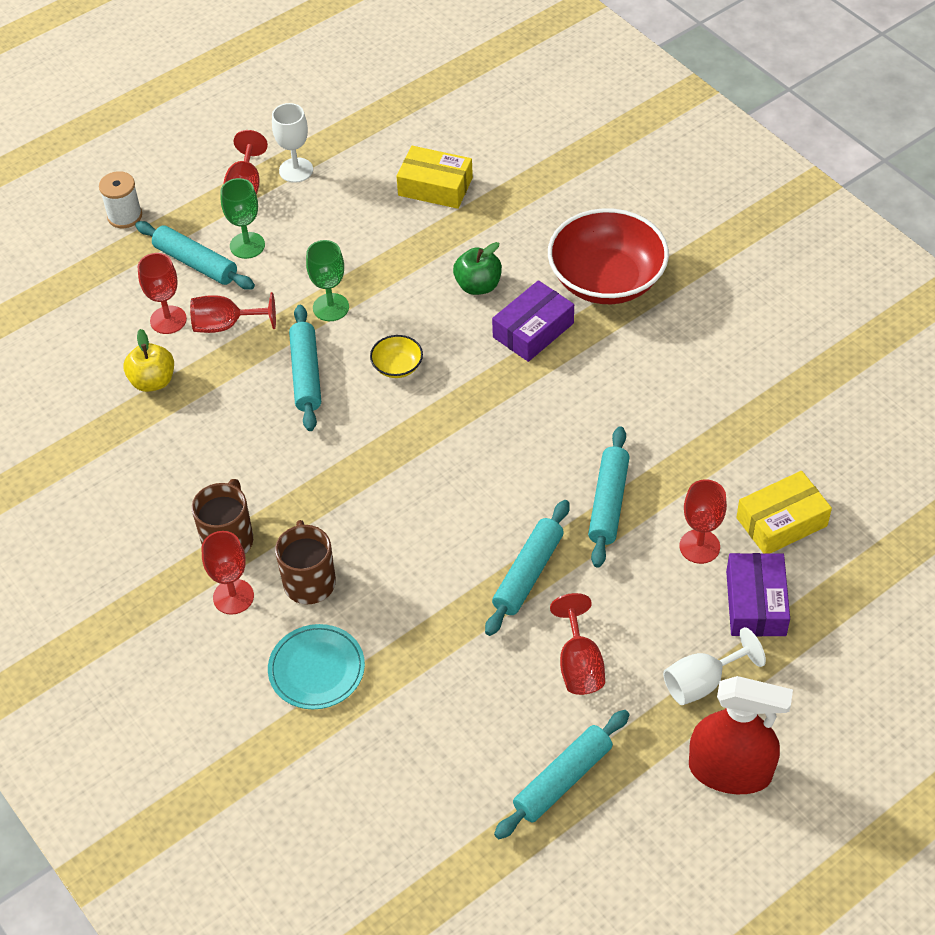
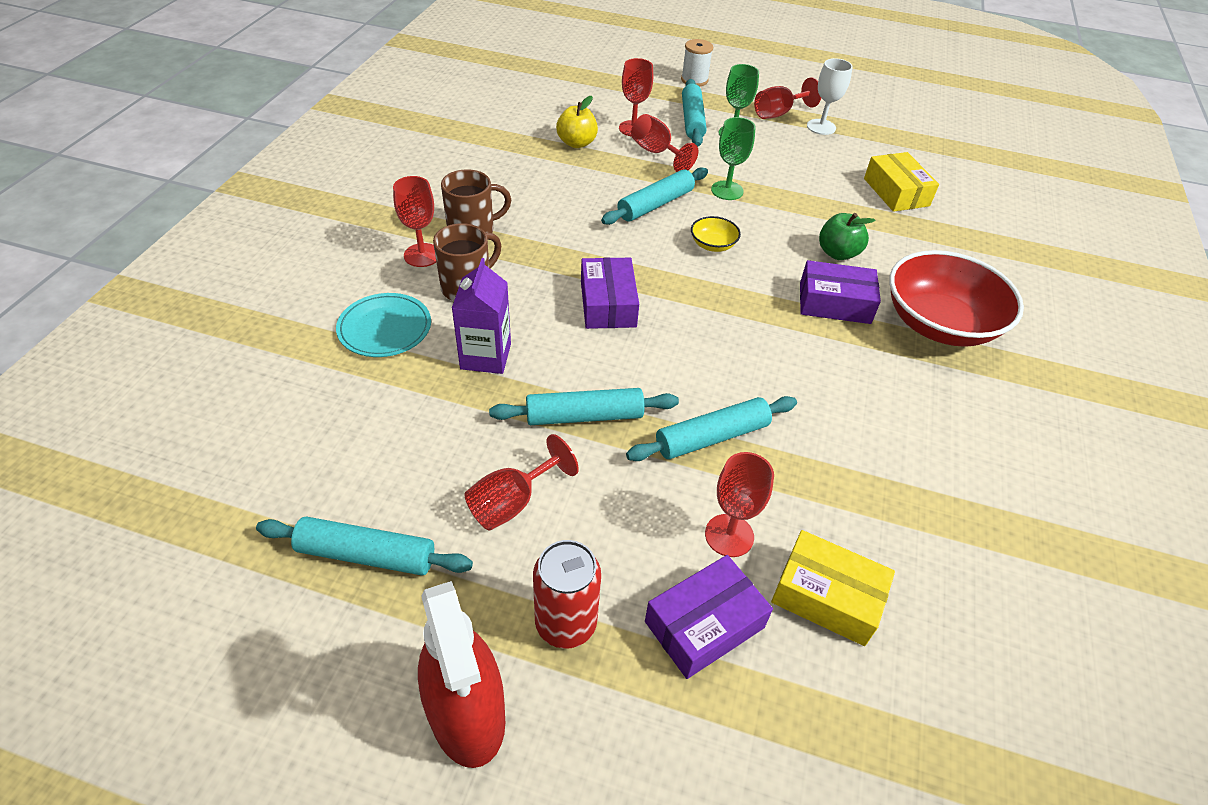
camera: 50 degrees right, 5 degrees down
(410, 609) = (485, 356): none -> purple carton
(413, 487) = (608, 304): none -> purple box
(702, 682) = (566, 623): white goblet -> red can

